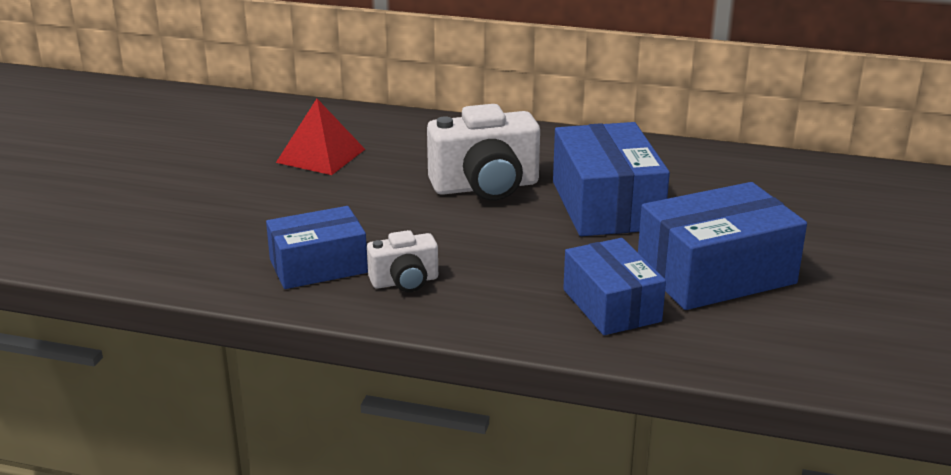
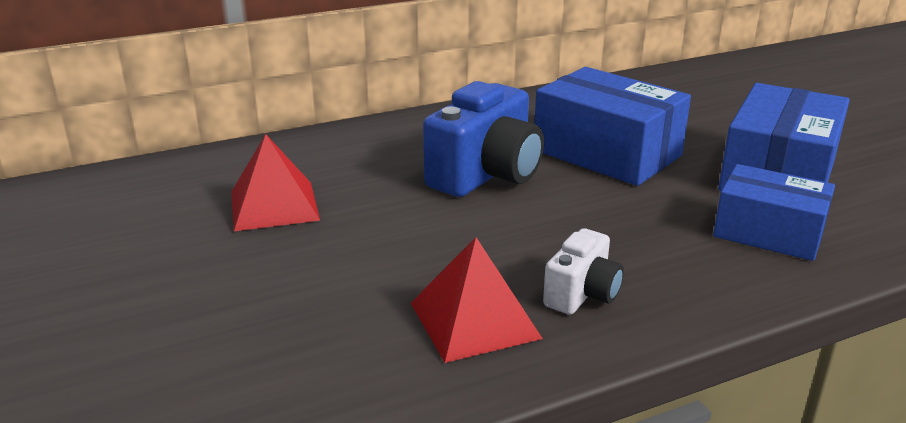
camera: 40 degrees left, 0 degrees up
(318, 266) = (474, 320): blue box -> red pyramid
(485, 187) = (486, 175): white camera -> blue camera

